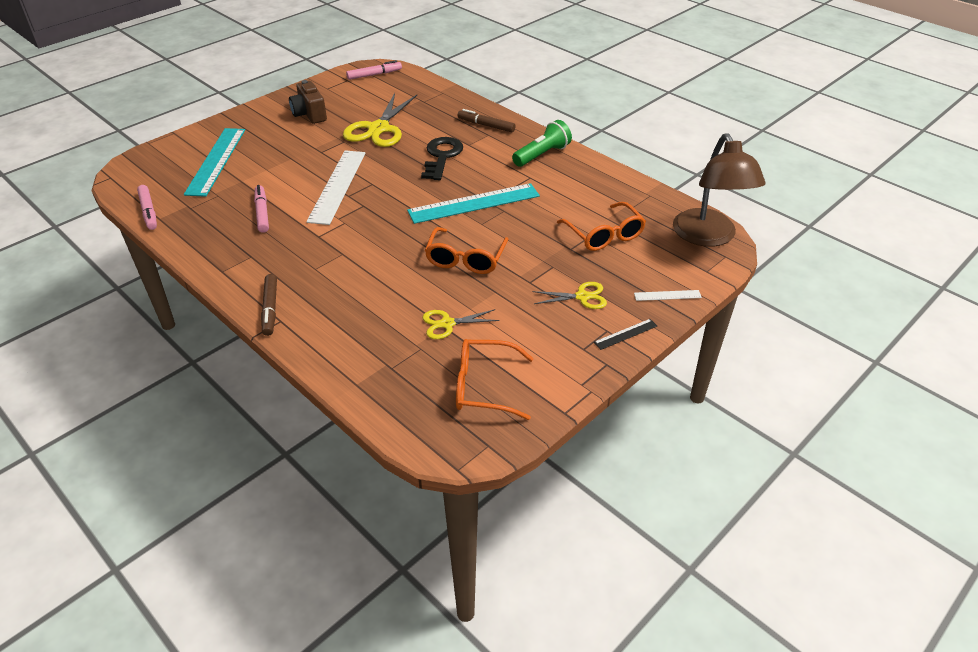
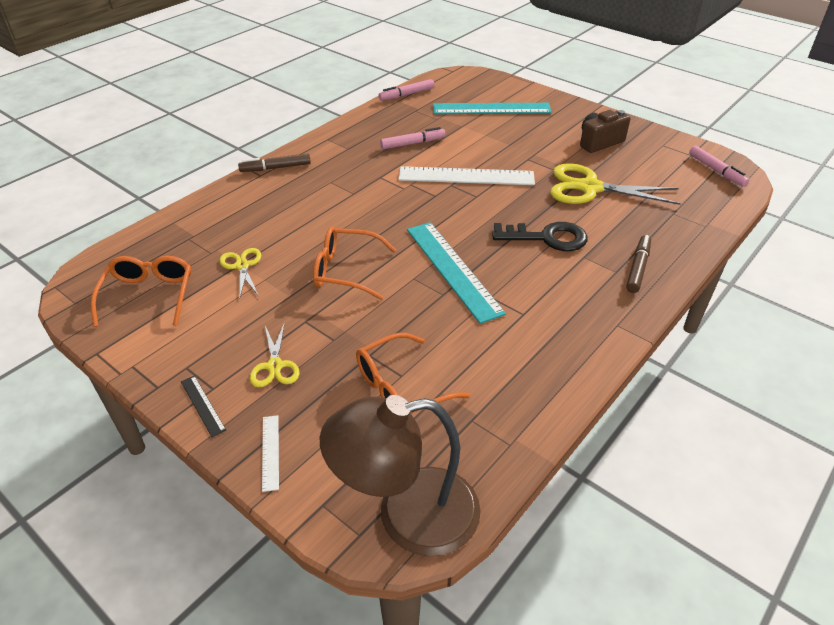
camera: 85 degrees right, 0 degrees up
(542, 155) = (583, 323): green flashlight -> none

